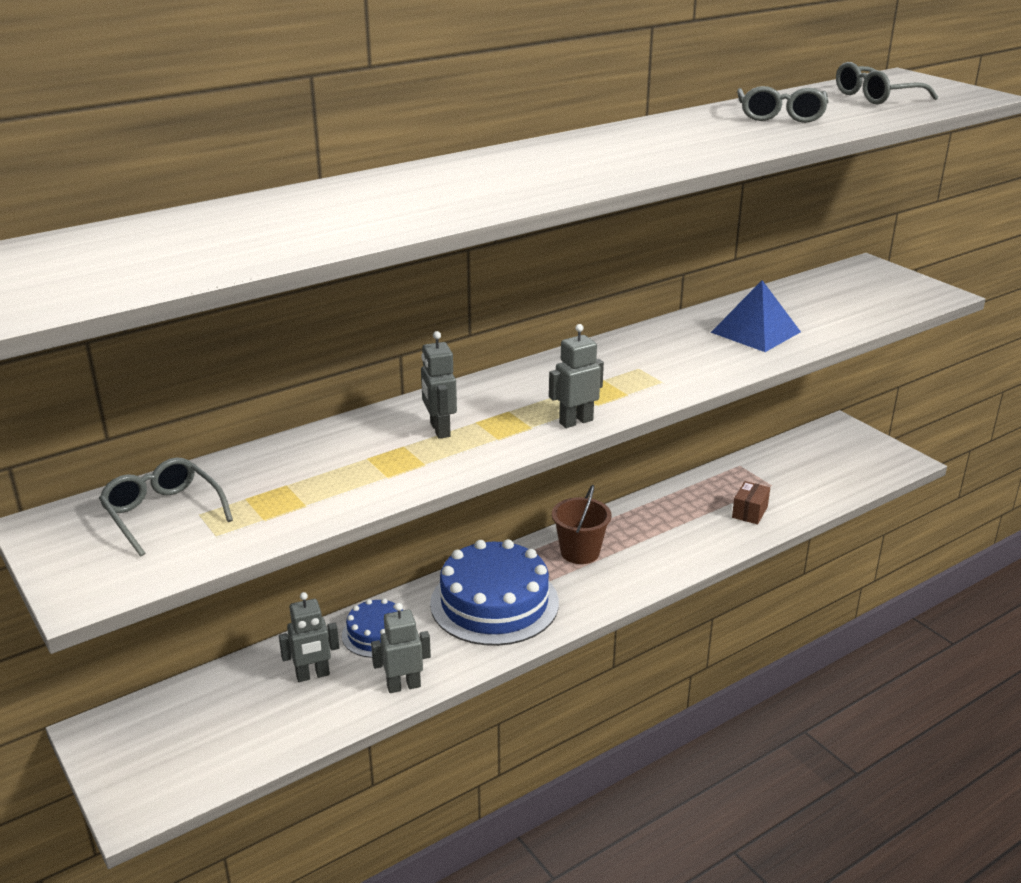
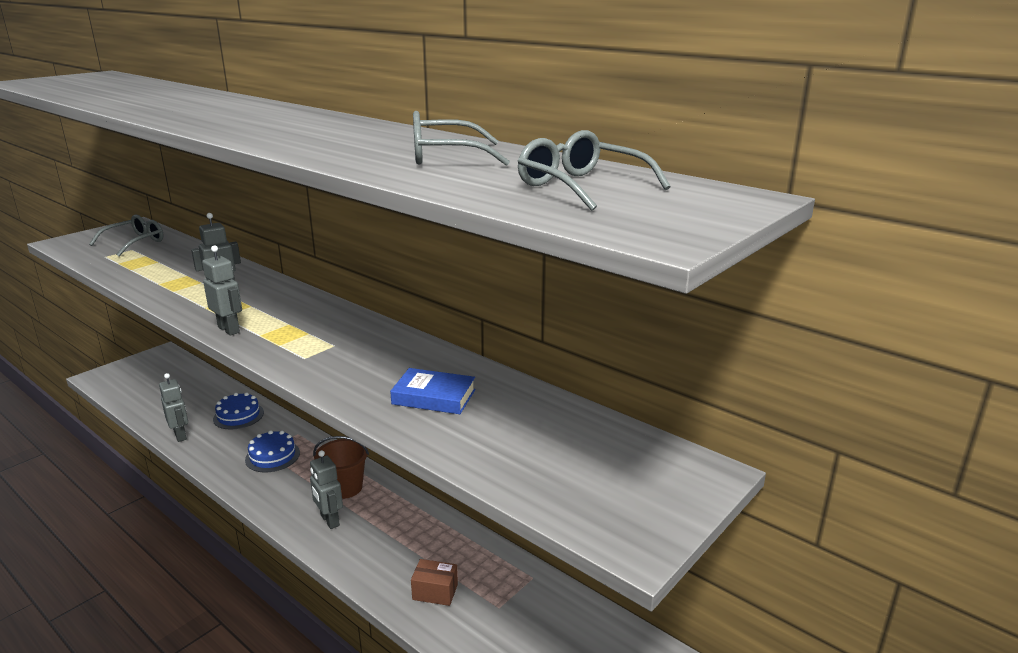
camera: 75 degrees right, 5 degrees down
(313, 675) = (198, 402): grey robot -> grey robot (329, 520)
(494, 603) = (272, 456): blue cake -> blue cake, size x0.53
(755, 332) = (434, 397): blue pyramid -> blue book

